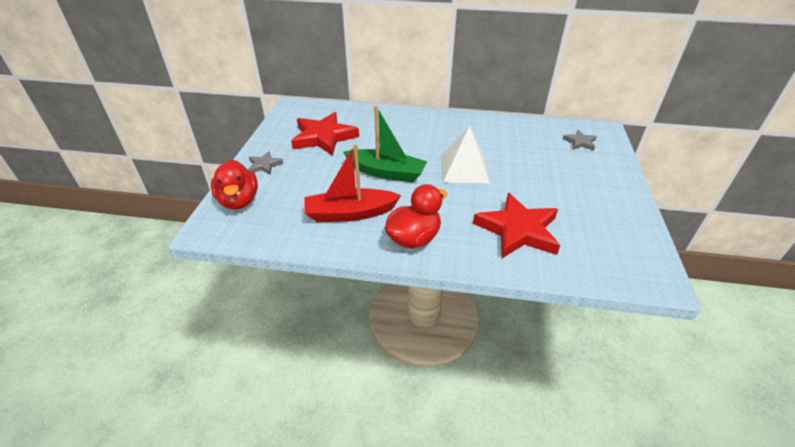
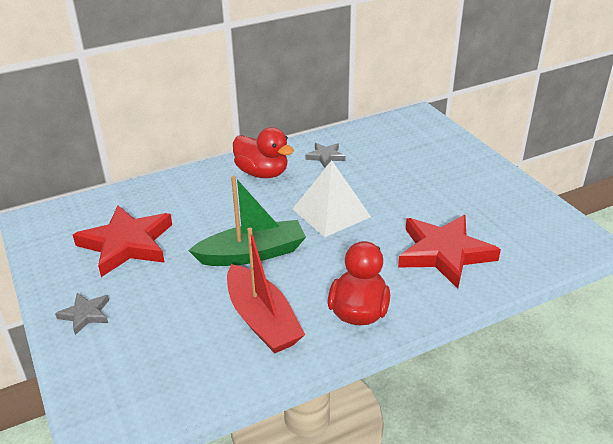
camera: 35 degrees left, 5 degrees down
(239, 201) = (103, 375): red duck -> red duck (262, 173)
(350, 213) = (262, 320): red boat -> red boat turned 75 degrees counterclockwise
(580, 142) = (411, 137): grey star -> grey star (325, 156)

